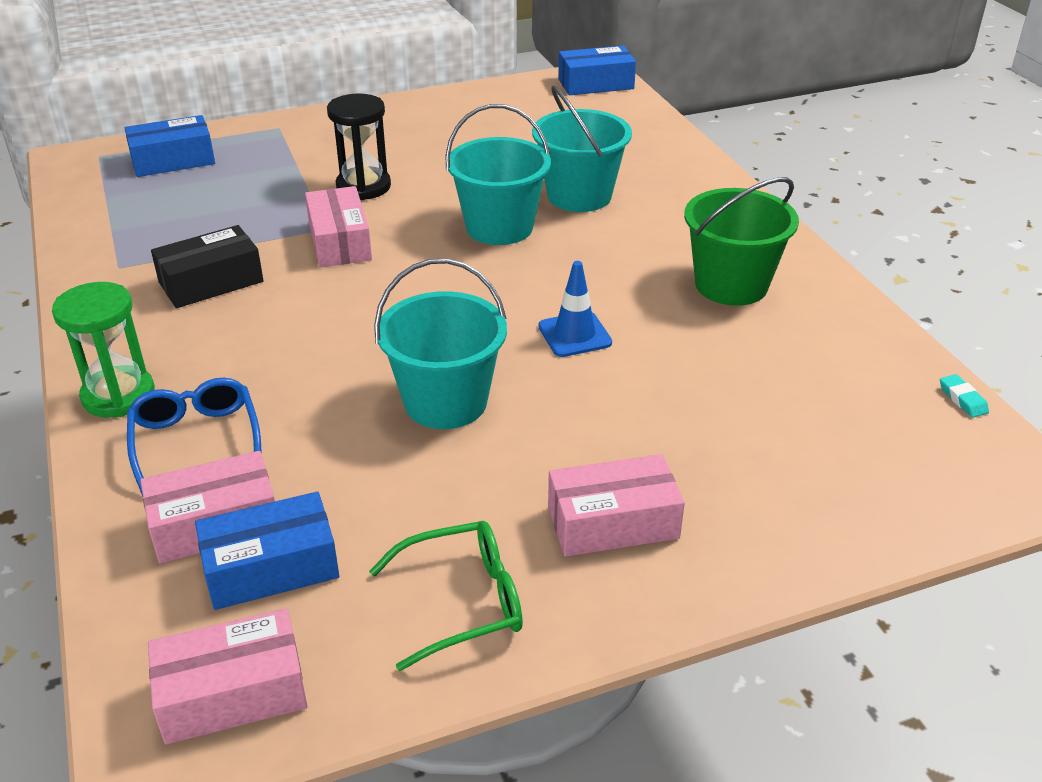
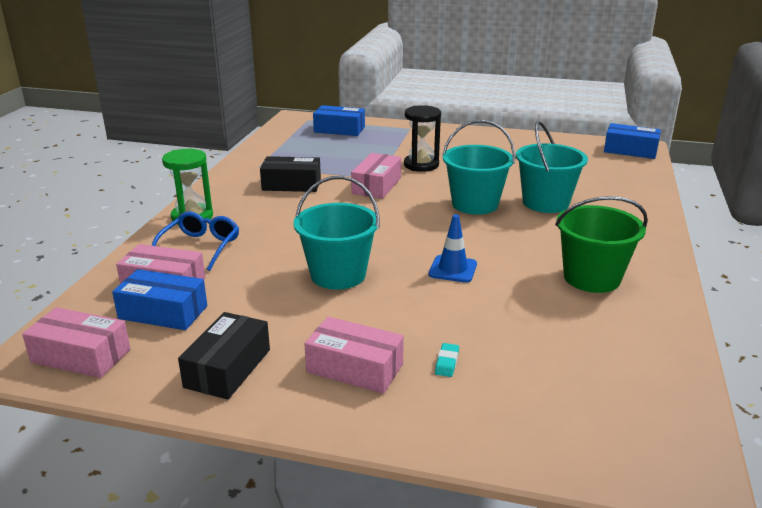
camera: 35 degrees right, 10 degrees down
(463, 602) = (228, 368): green glasses -> black box
(962, 399) = (694, 404): turquoise eraser -> turquoise eraser (447, 363)

